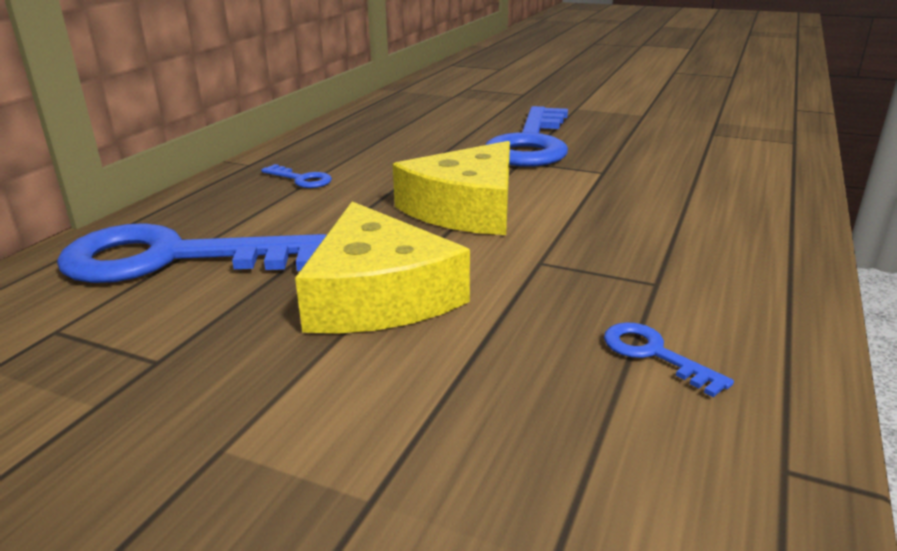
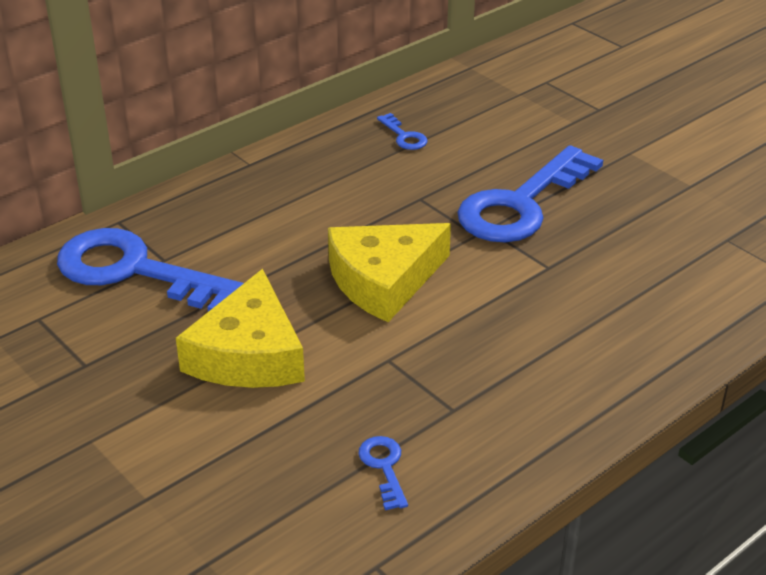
camera: 25 degrees right, 10 degrees up
(301, 179) = (278, 200): blue key -> blue key (404, 136)

